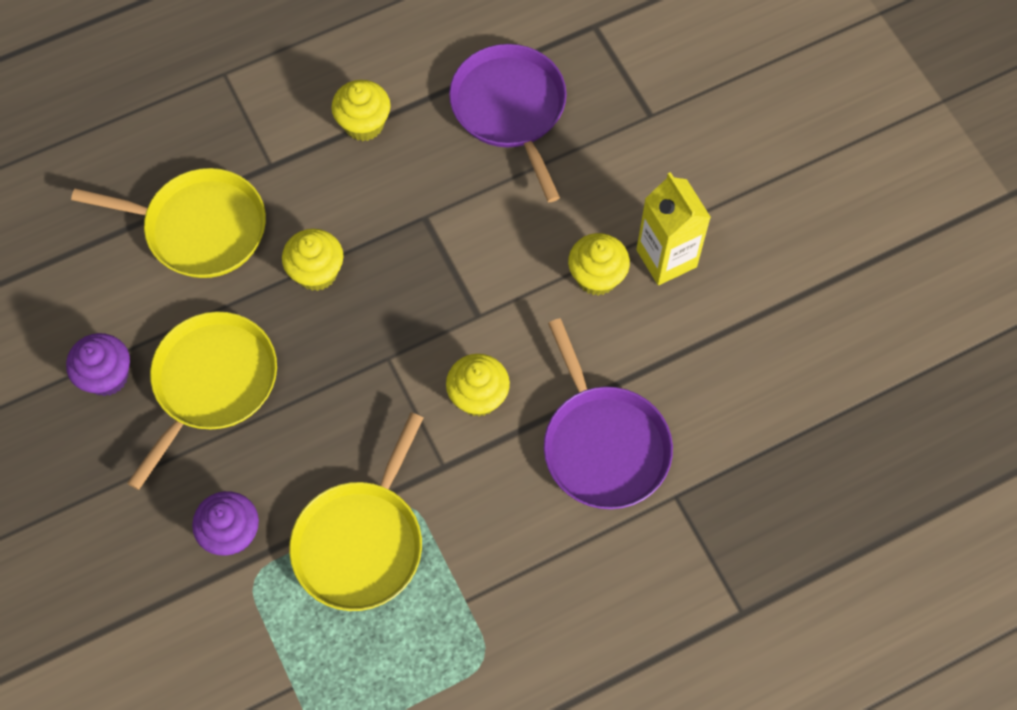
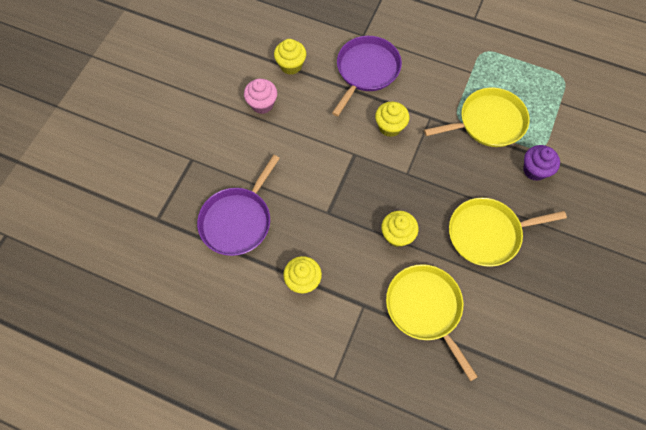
camera: 130 degrees left, 0 degrees up
(107, 376) = (530, 281): purple cupcake -> none
(597, 277) = (294, 123): yellow cupcake -> yellow cupcake (291, 65)
(666, 258) = (262, 104): yellow carton -> pink cupcake

